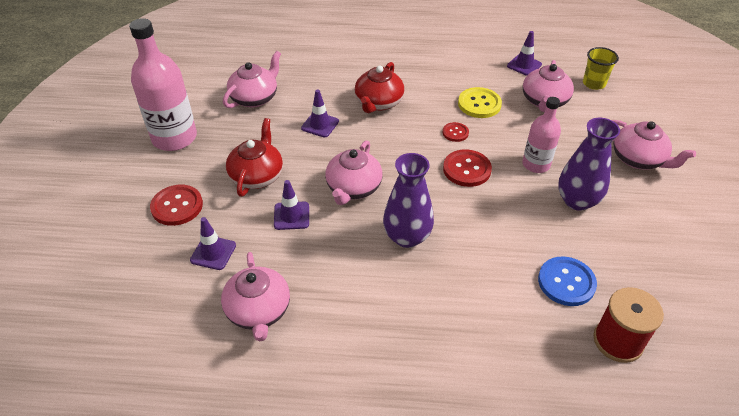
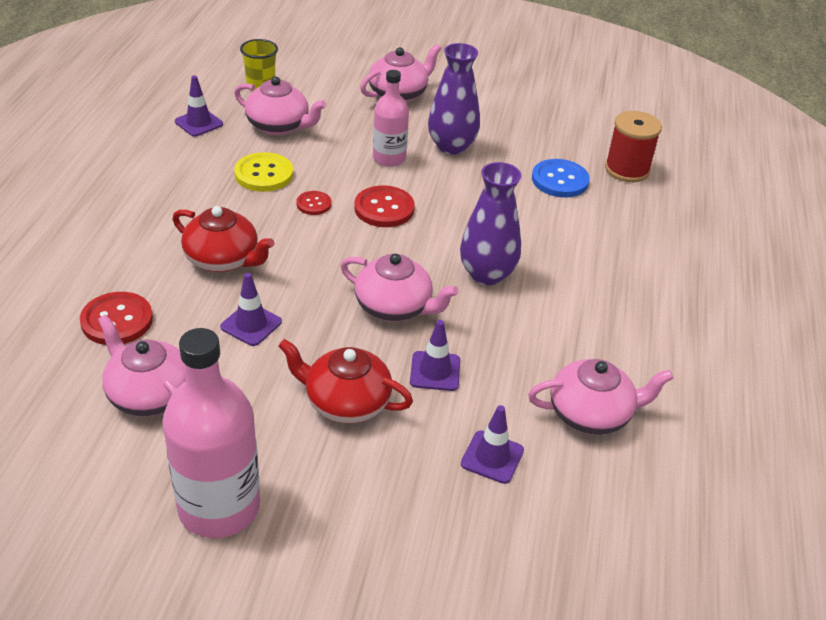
camera: 85 degrees left, 5 degrees down
(177, 206) = (392, 500): red button -> red button (117, 320)

